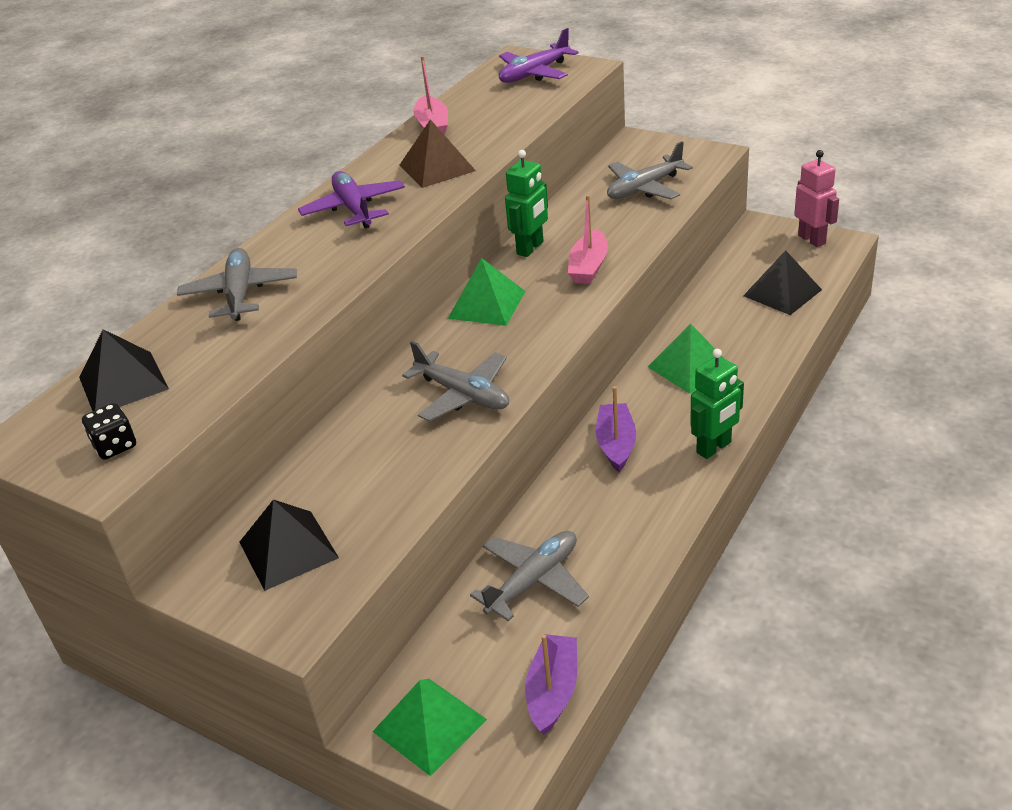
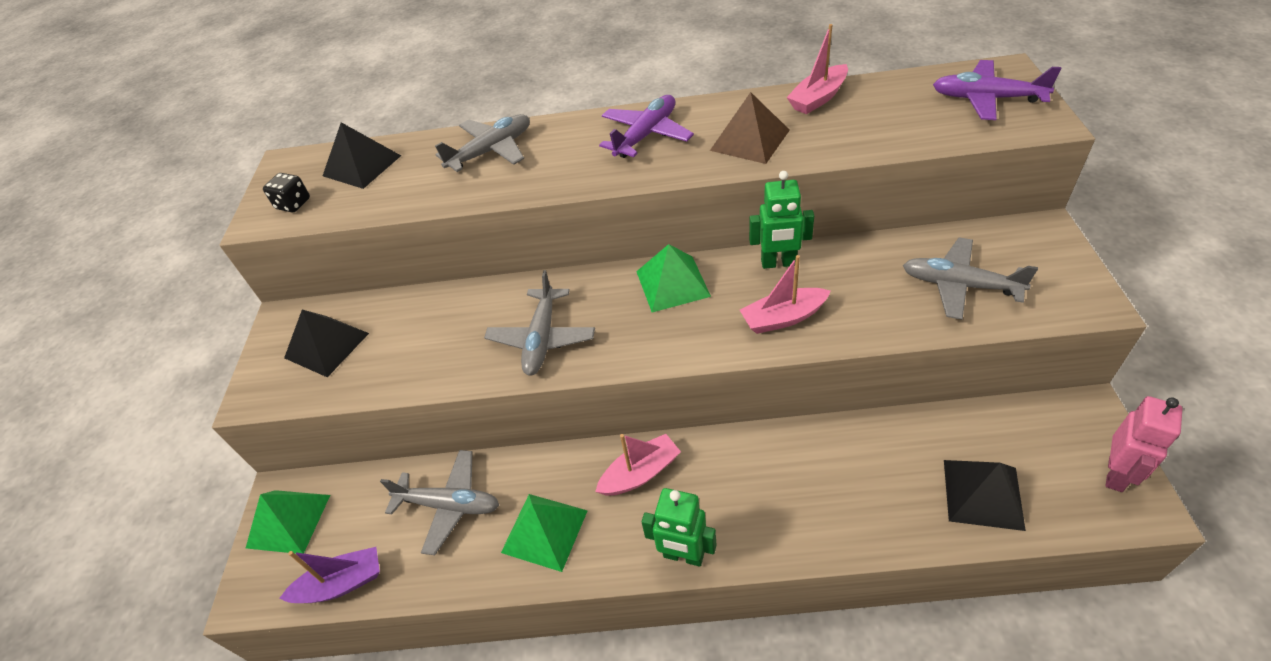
camera: 60 degrees right, 10 degrees up
(616, 444) = (640, 473): purple boat -> pink boat
(690, 367) = (788, 473): green pyramid -> green pyramid (544, 531)

